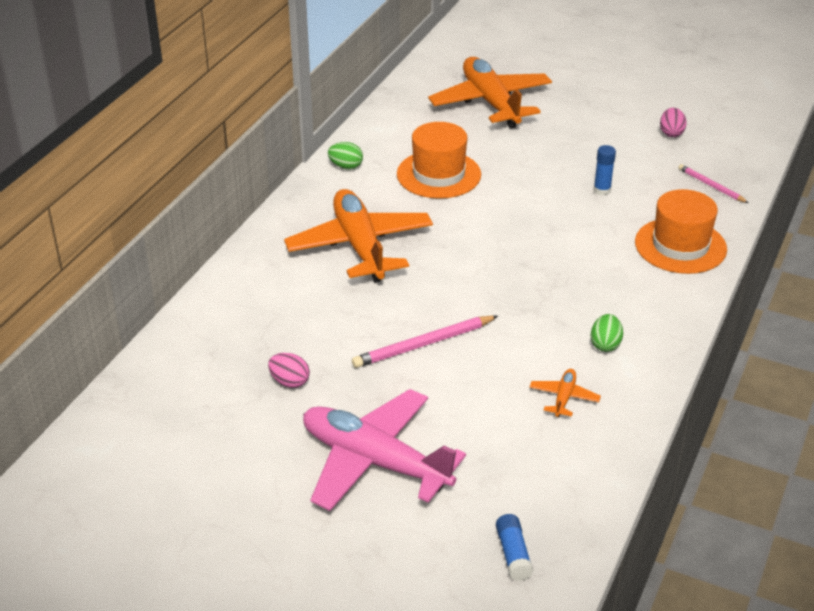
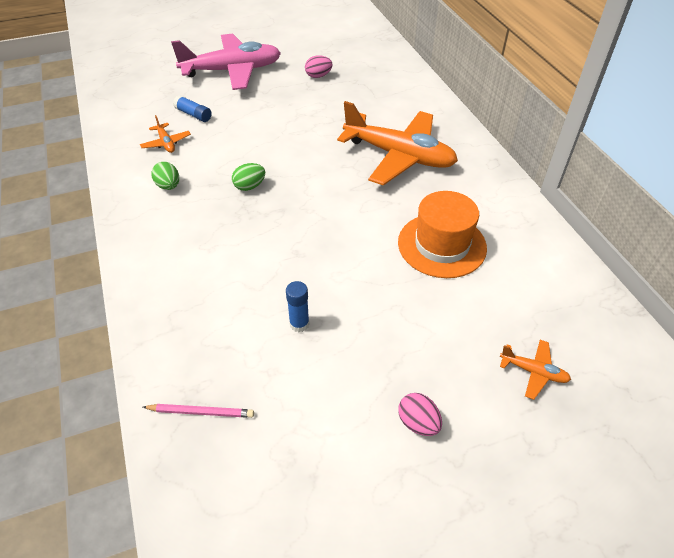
camera: 135 degrees right, 10 degrees up
(346, 167) = (509, 205): green egg -> green egg (249, 186)
(424, 345) = (278, 126): pink pencil -> none
(491, 102) = (533, 372): orange plane -> orange plane, size x0.41
(513, 554) = (129, 73): blue glue stick -> blue glue stick (193, 115)
(671, 133) = (312, 479): pink egg -> pink egg (418, 423)
(680, 246) = (177, 305): orange hat -> none

